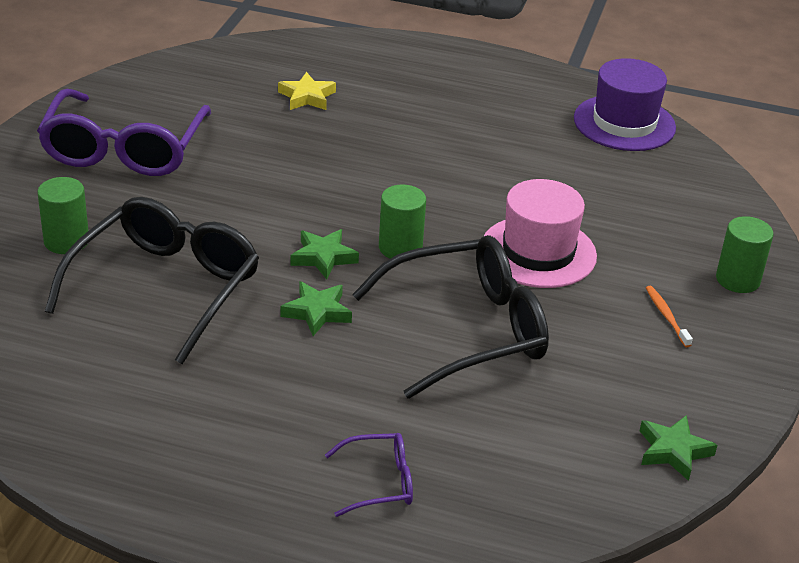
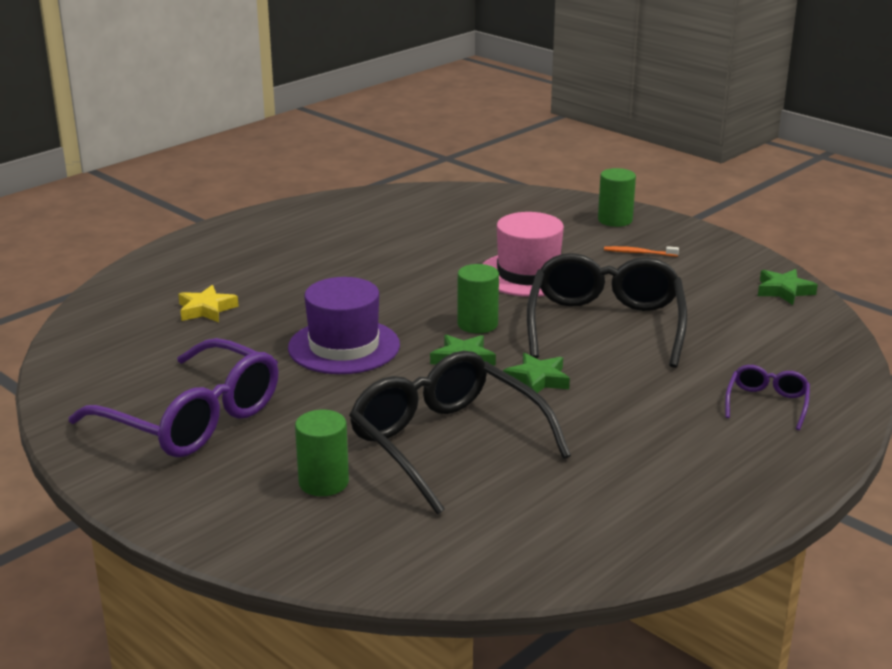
camera: 60 degrees left, 10 degrees down
(624, 123) = (390, 201): purple hat -> purple hat (344, 346)

